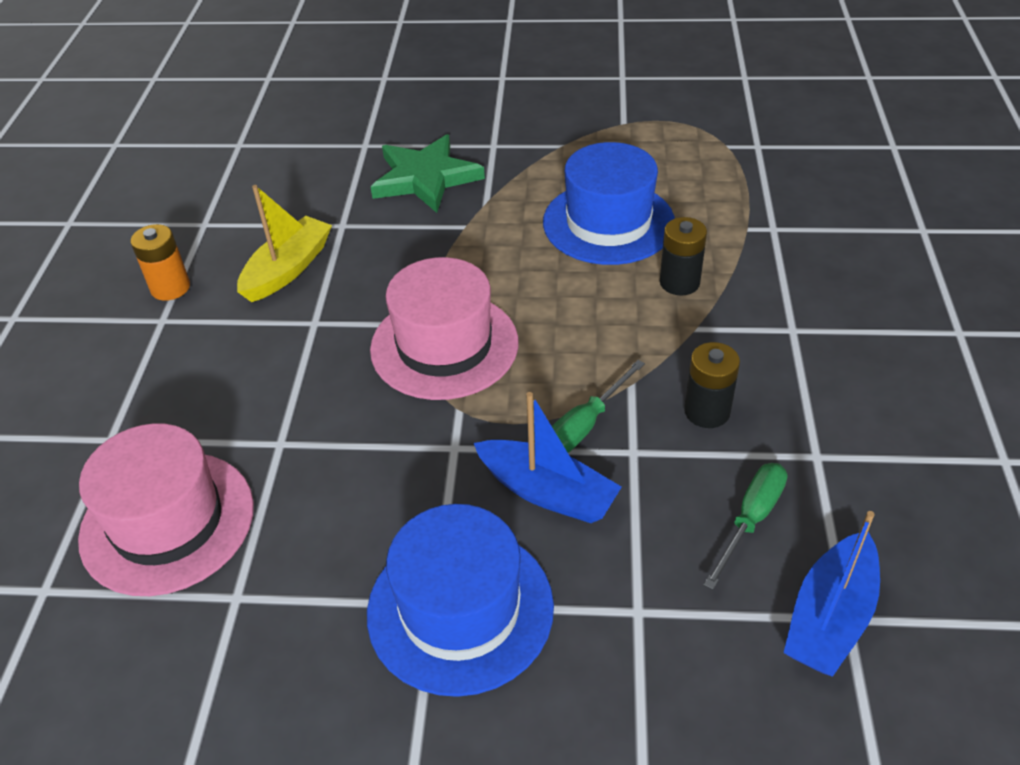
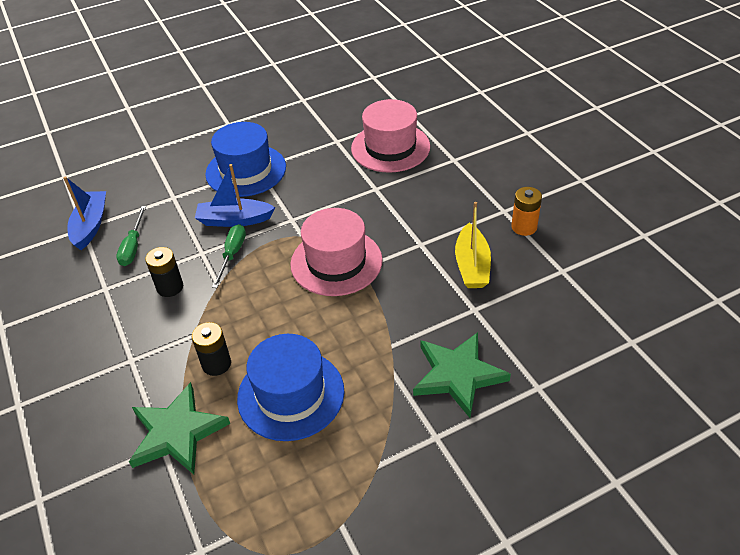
camera: 150 degrees right, 0 degrees up
(752, 234) = (177, 432): none -> green star

